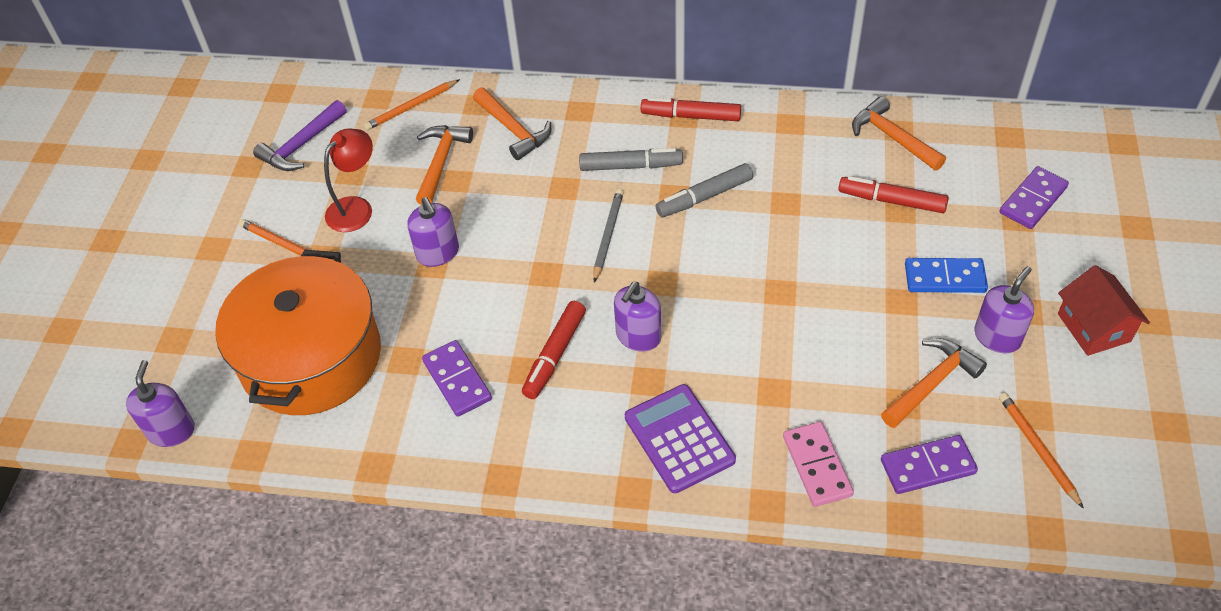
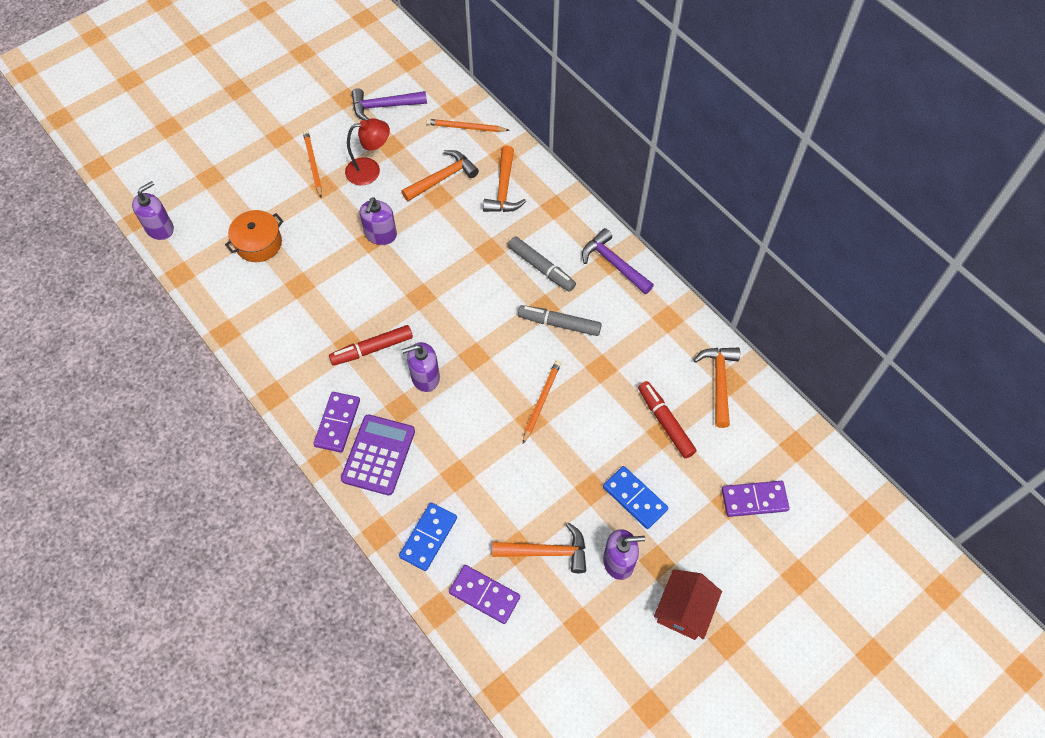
camera: 40 degrees right, 10 degrees up
(311, 357) = (258, 243): orange pot -> orange pot, size x0.47
(457, 380) = (310, 319): purple domino -> purple domino (337, 423)
(608, 236) = (478, 302): grey pencil -> none
(691, 116) = (614, 264): red marker -> purple hammer
(817, 466) = (428, 537): pink domino -> blue domino
(1038, 449) = (556, 645): orange pencil -> orange pencil (541, 401)

